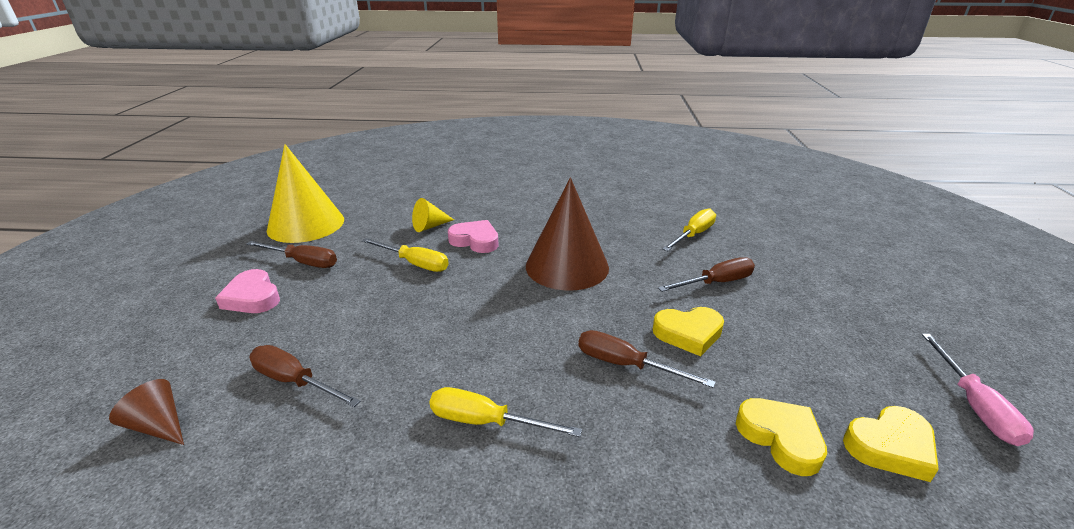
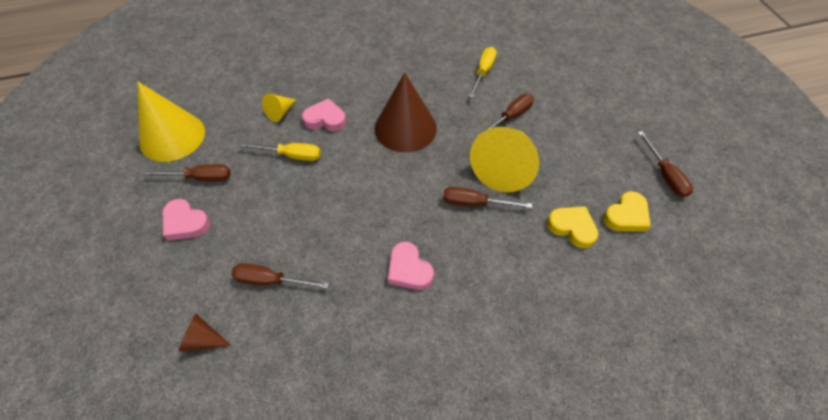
camera: 20 degrees left, 25 degrees up
(486, 422) = (409, 269): yellow screwdriver -> pink heart
(688, 333) = (504, 167): yellow heart -> yellow cone
(974, 405) = (665, 175): pink screwdriver -> brown screwdriver

